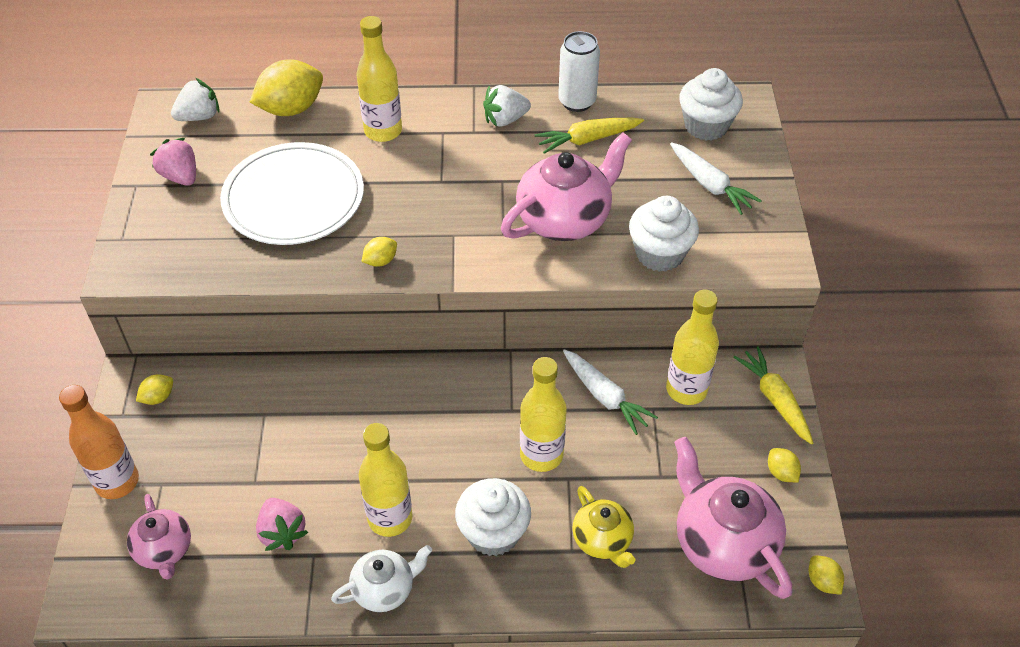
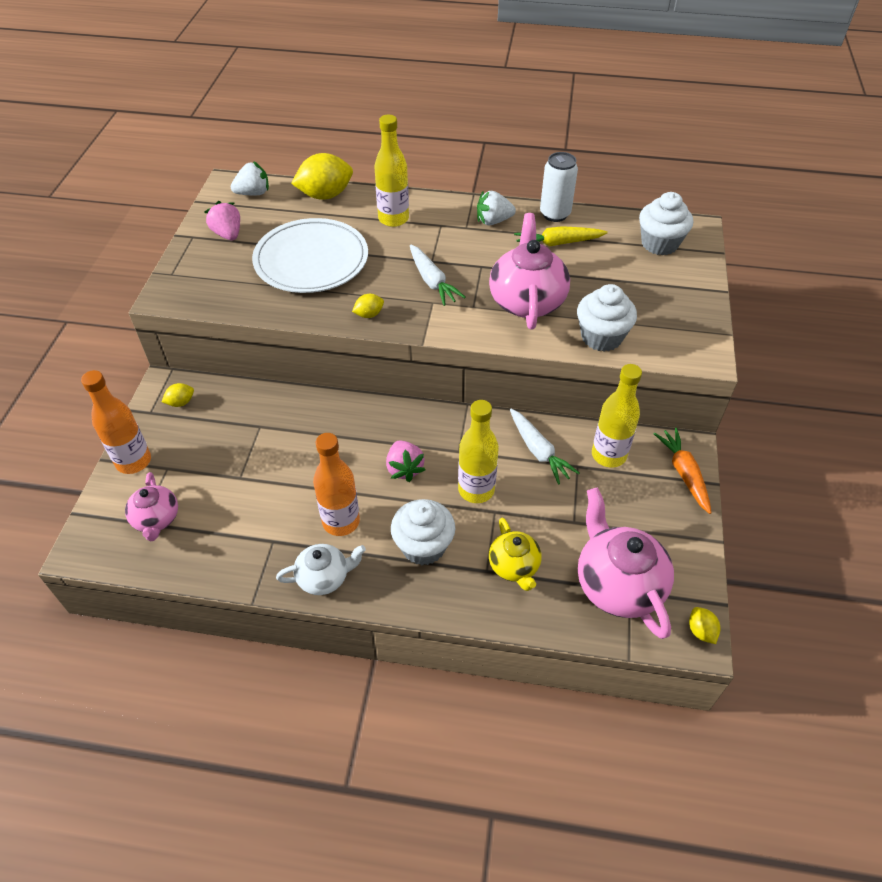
camera: 10 degrees right, 0 degrees up
(282, 532) = (252, 520): pink strawberry -> pink strawberry (404, 469)
(390, 518) = (341, 521): yellow bottle -> orange bottle
(565, 219) = (527, 301): pink teapot -> pink teapot turned 60 degrees counterclockwise
(710, 185) = (654, 289): white carrot -> white carrot (432, 281)
(775, 399) = (684, 473): yellow carrot -> orange carrot
(781, 473) = (679, 534): yellow lemon -> none

